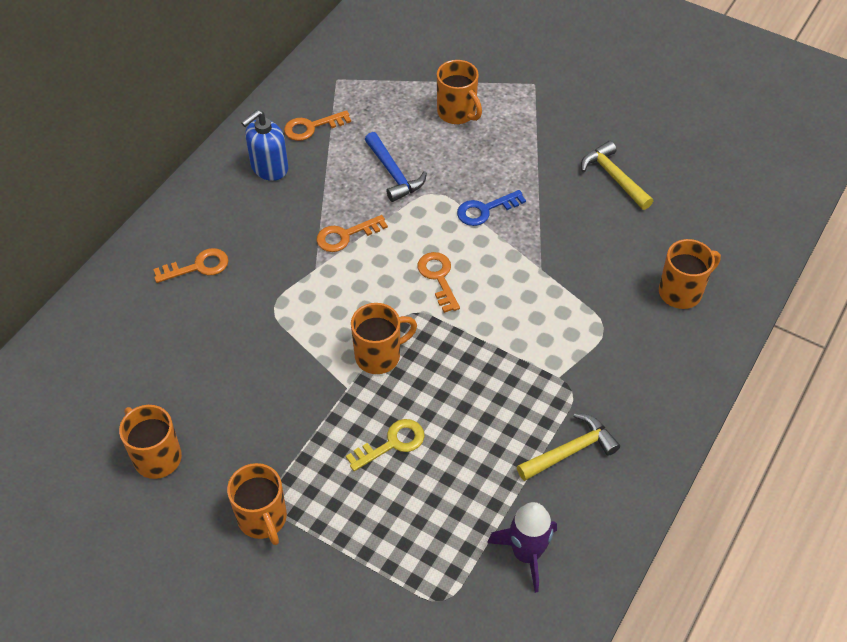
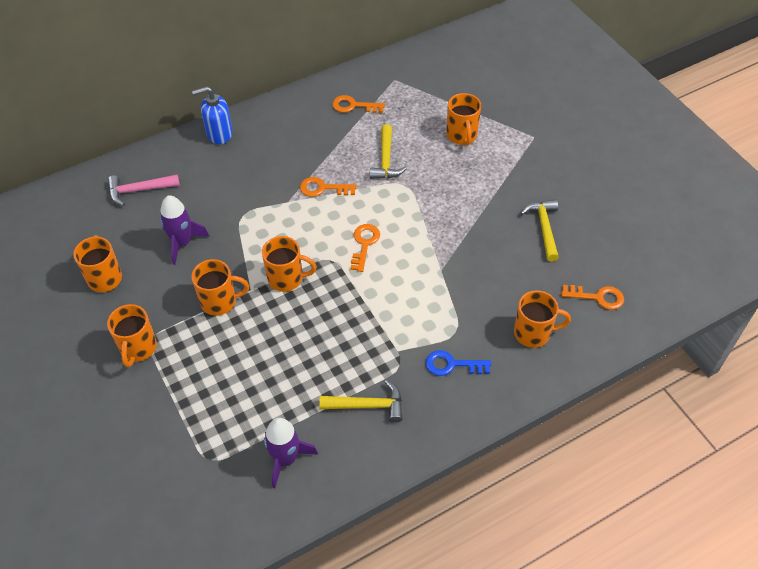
camera: 30 degrees right, 0 degrees up
(121, 334) = (139, 190): none -> pink hammer
(198, 267) = (215, 168): orange key -> orange key (597, 297)
(224, 371) = (182, 243): none -> purple rocket
(269, 168) = (306, 122): blue soap dispenser -> blue soap dispenser (219, 133)
(321, 418) = (220, 301): none -> orange mug
(392, 443) = (252, 340): yellow key -> none
(393, 174) = (386, 160): blue hammer -> yellow hammer
(485, 210) = (431, 211): blue key -> blue key (452, 364)

